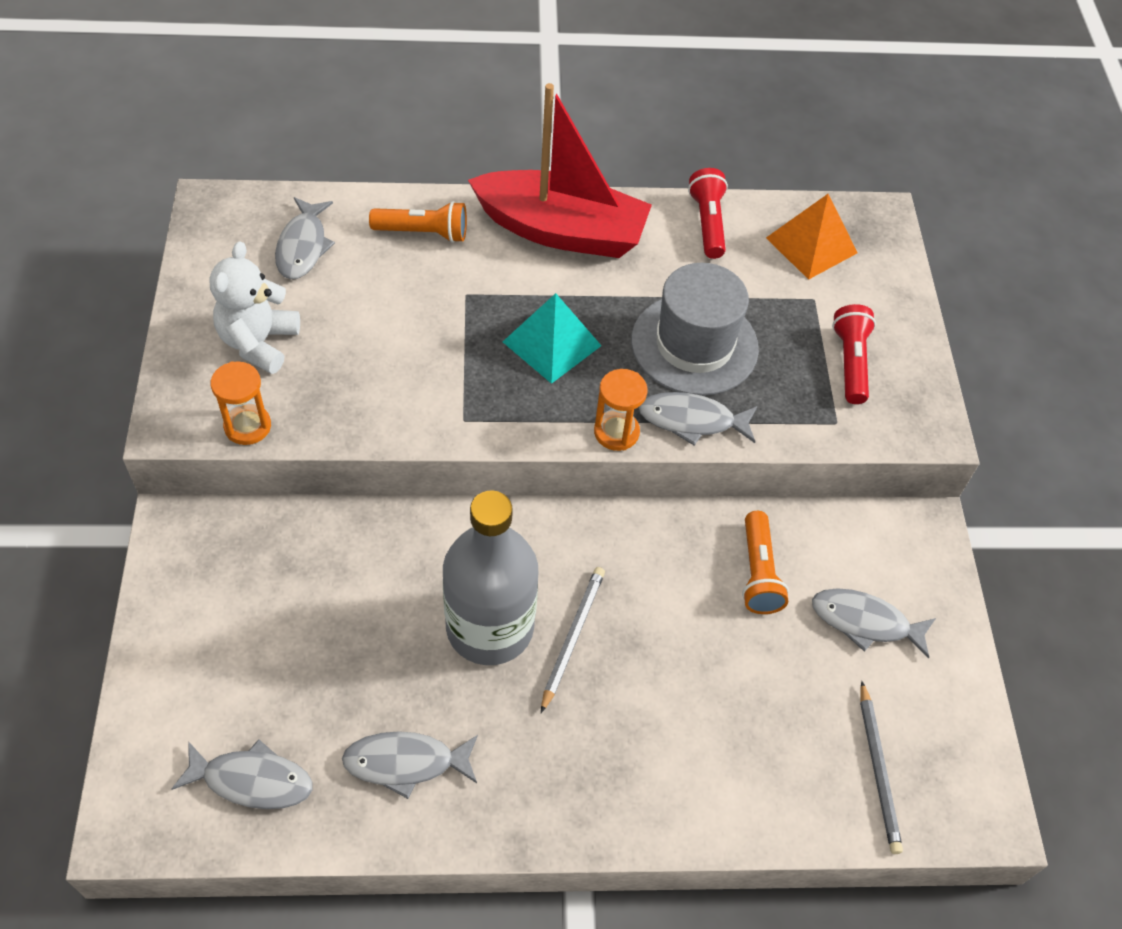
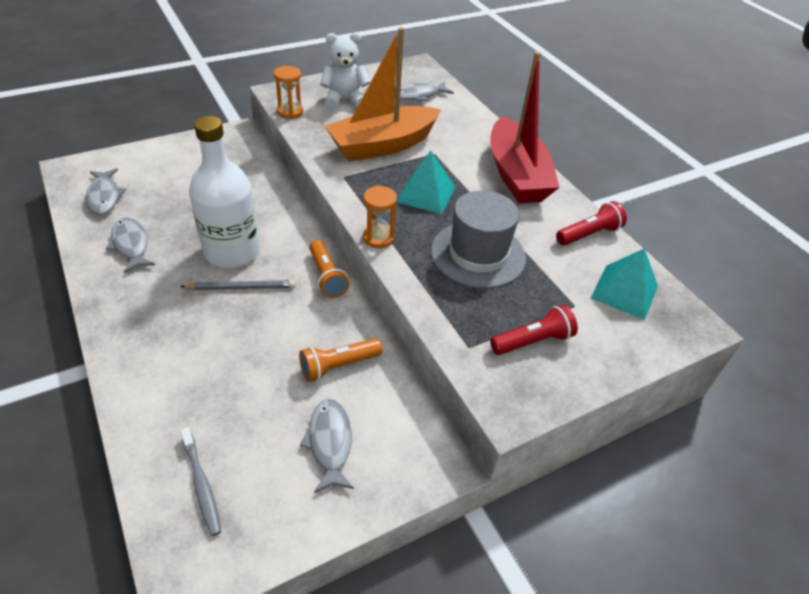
camera: 65 degrees right, 10 degrees down
(411, 344) = (382, 145): none -> orange boat
(423, 233) = (464, 128): orange flashlight -> orange flashlight (327, 277)
(490, 627) = (232, 251): grey bottle -> white bottle
(692, 420) = (413, 269): grey fish -> none
(811, 245) = (624, 291): orange pyramid -> turquoise pyramid
(878, 769) = (201, 485): grey pencil -> grey toothbrush

